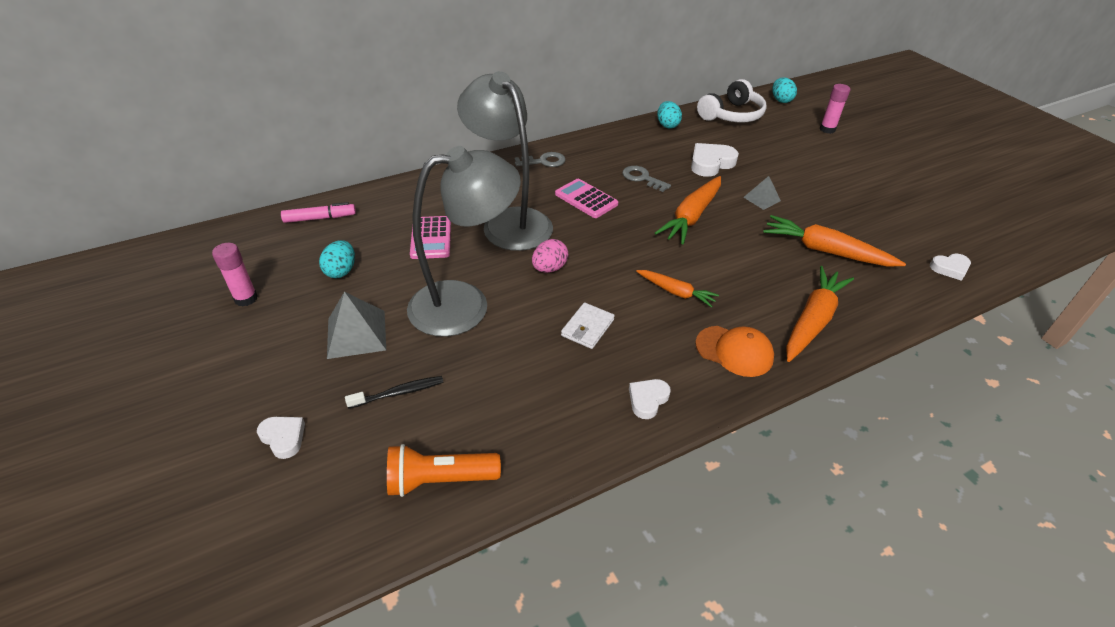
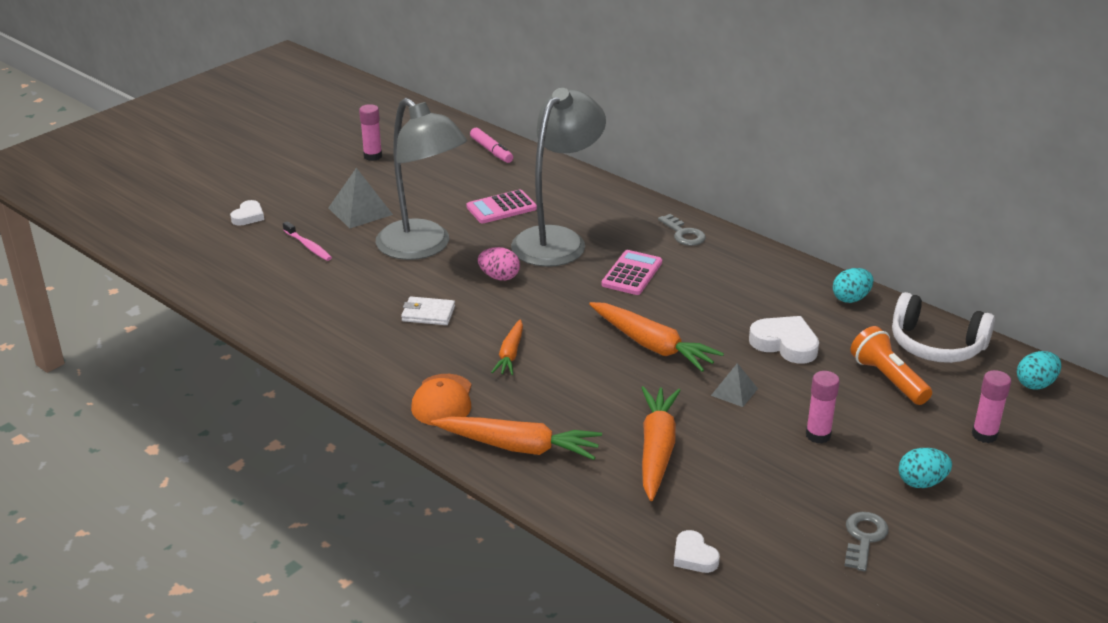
camera: 70 degrees right, 10 degrees down
(341, 271) = (429, 182): turquoise egg -> turquoise egg (921, 482)
(398, 393) = (308, 246): black toothbrush -> pink toothbrush
(440, 480) = (236, 285): orange flashlight -> orange flashlight (888, 379)
(642, 178) = (705, 301): grey key -> grey key (864, 538)
(647, 400) = (355, 360): white heart -> none
(691, 217) = (652, 345): orange carrot -> orange carrot turned 150 degrees counterclockwise
(818, 182) = (818, 435): none -> pink glue stick

